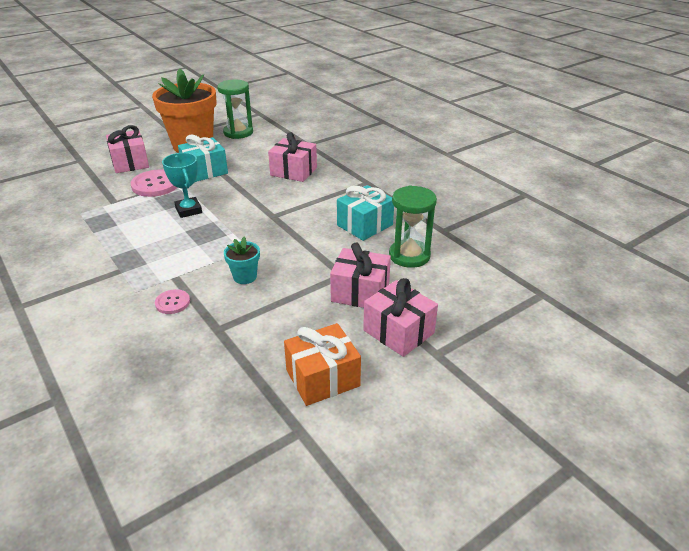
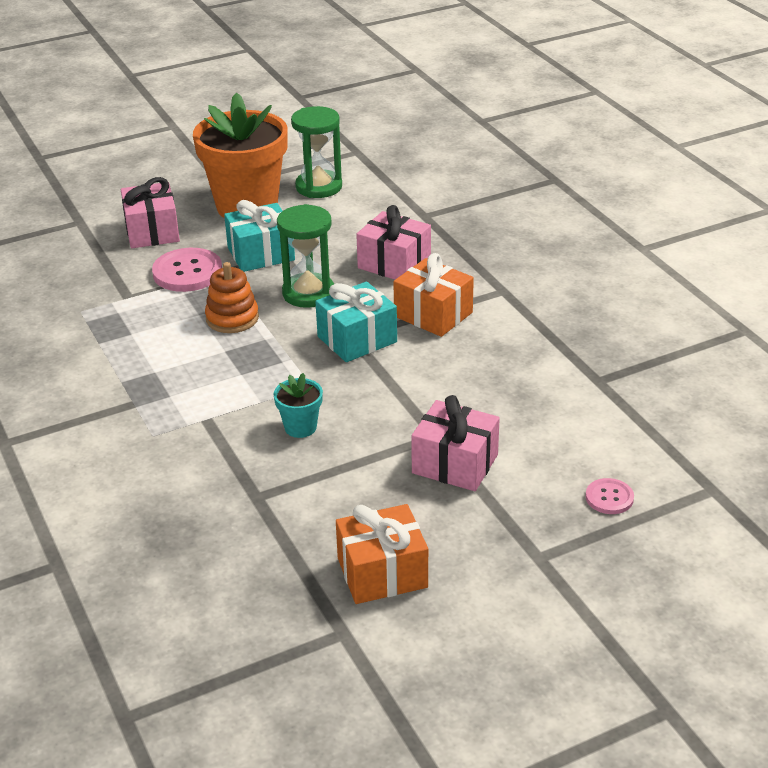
camera: 10 degrees right, 0 degrees up
(172, 302) = (201, 455): pink button -> pink button (609, 498)
(188, 210) = (232, 318): turquoise trophy -> orange stacking toy
(325, 199) = (433, 314): none -> orange gift
(365, 225) = (483, 362): turquoise gift -> turquoise gift (357, 339)
(398, 331) = (495, 523): pink gift -> none
(409, 256) = (537, 416): green hourglass -> green hourglass (308, 293)

